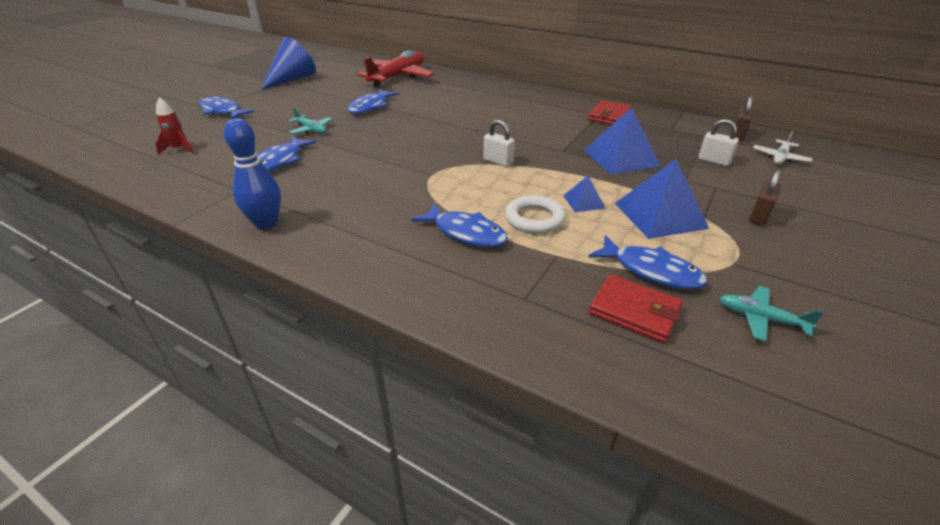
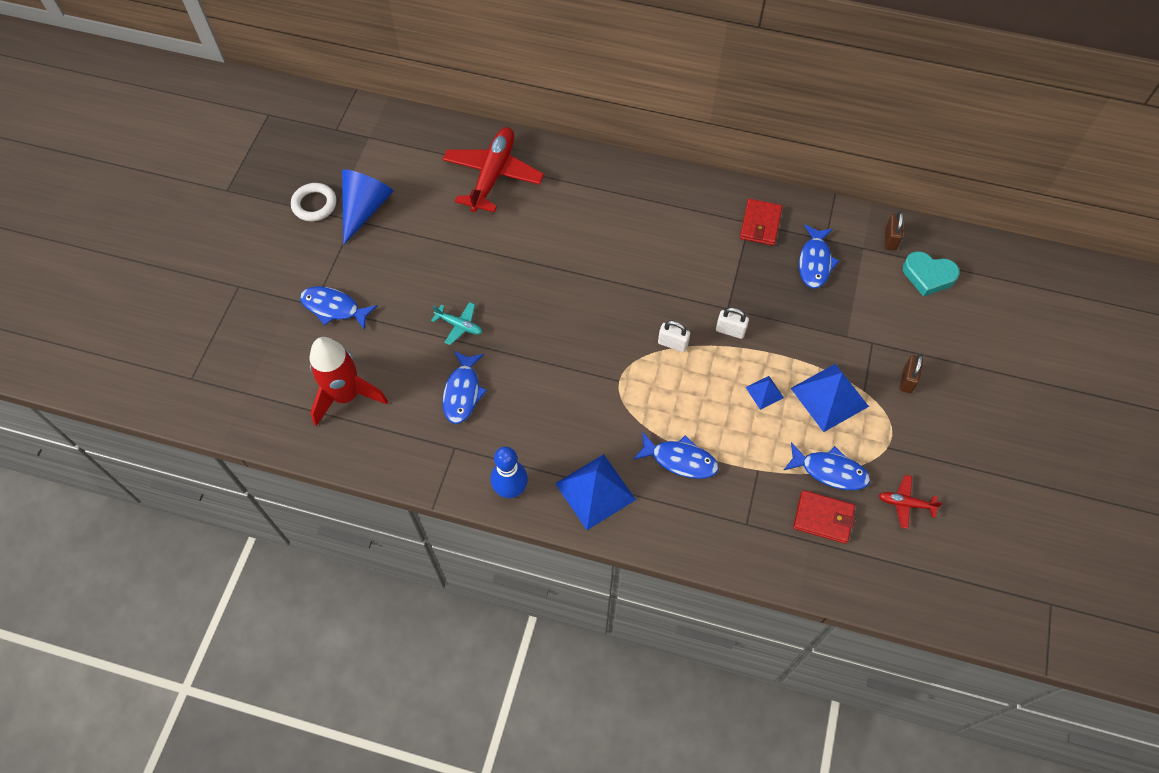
camera: 15 degrees left, 25 degrees up
(179, 149) = (346, 395): red rocket -> red rocket, size x2.08
(370, 107) = (497, 260): blue fish -> blue fish (815, 262)
(534, 219) = (729, 427): white ring -> white ring (314, 204)
(621, 158) = (784, 310): blue pyramid -> blue pyramid (595, 491)
(714, 161) = (869, 296): white padlock -> white padlock (730, 331)
(760, 318) = (905, 503): turquoise plane -> red plane
(780, 158) = (928, 276): white plane -> turquoise heart

